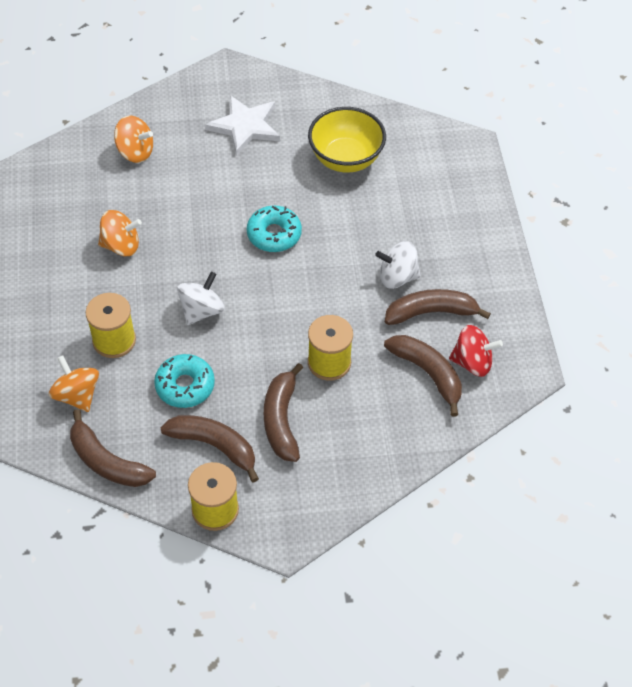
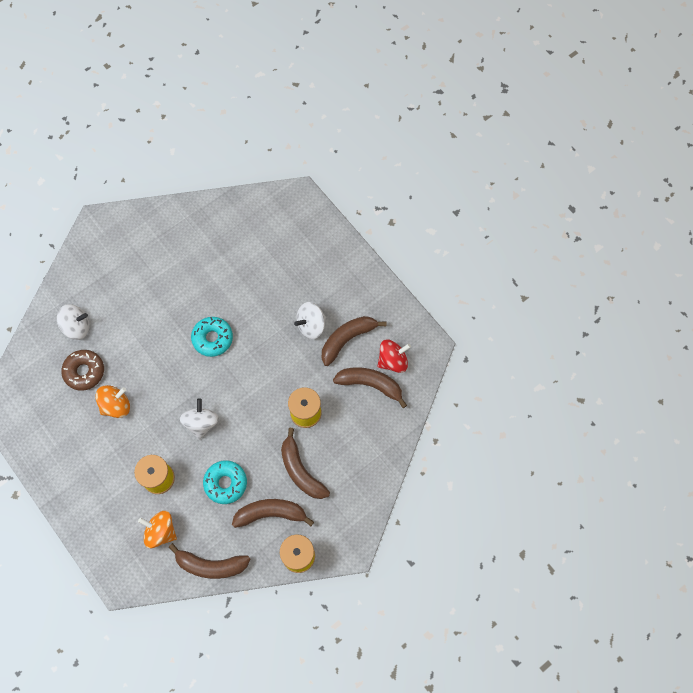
camera: 30 degrees left, 15 degrees up
(112, 197) = (84, 372): none -> brown donut
(135, 152) = (77, 327): orange spinning top -> white spinning top
(245, 126) = (140, 264): white star -> none
(345, 159) = (224, 253): yellow bowl -> none

